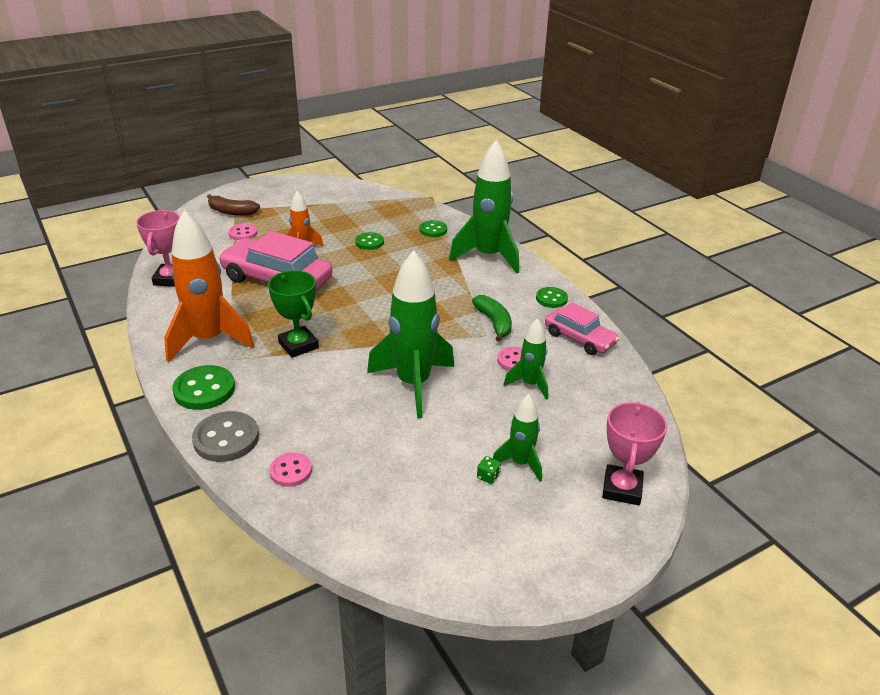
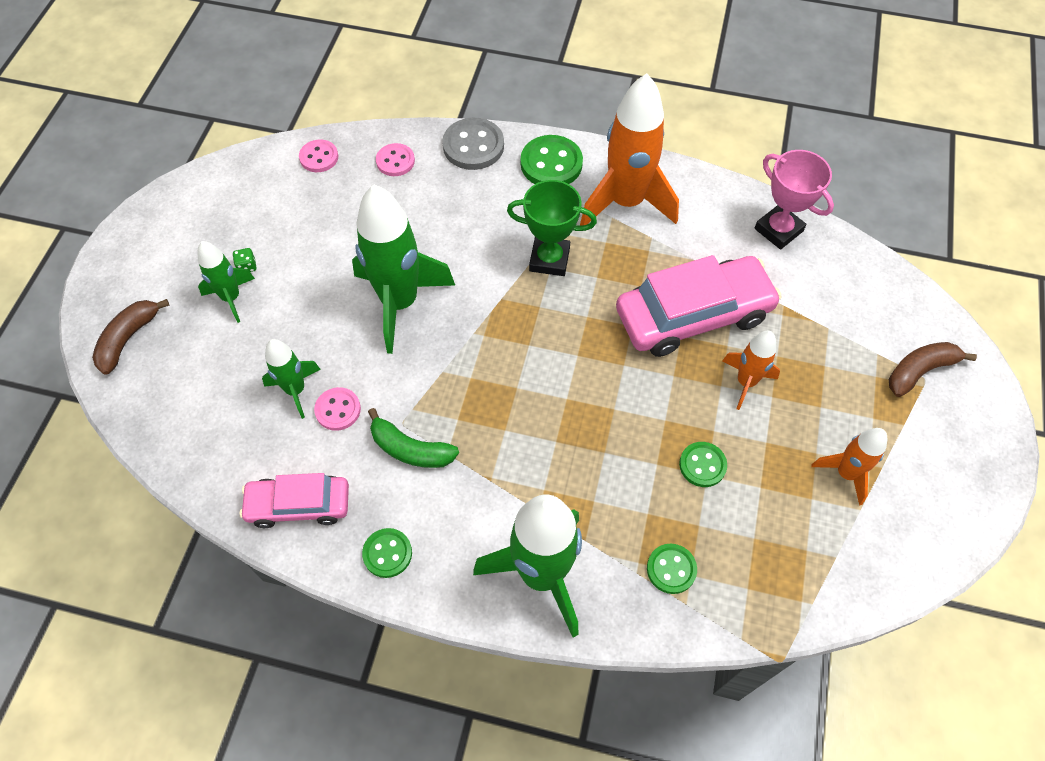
camera: 135 degrees right, 25 degrees up
(243, 233) = (842, 348): pink button -> pink button (319, 157)
(320, 210) = (845, 473): none -> orange rocket
(622, 489) = (128, 339): pink trophy -> brown banana

